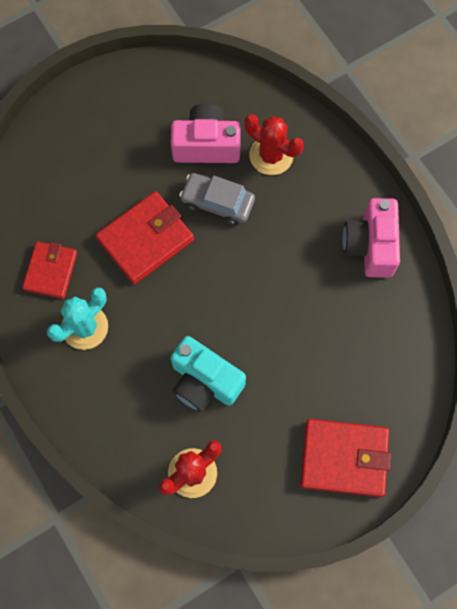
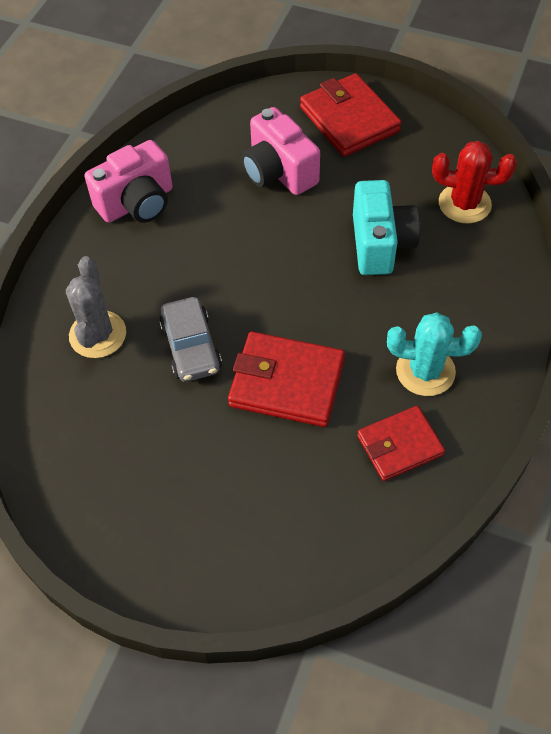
camera: 125 degrees left, 15 degrees down
(206, 145) = (130, 400): pink camera -> pink camera (278, 172)
(271, 155) = (98, 334): red cactus -> grey cactus

